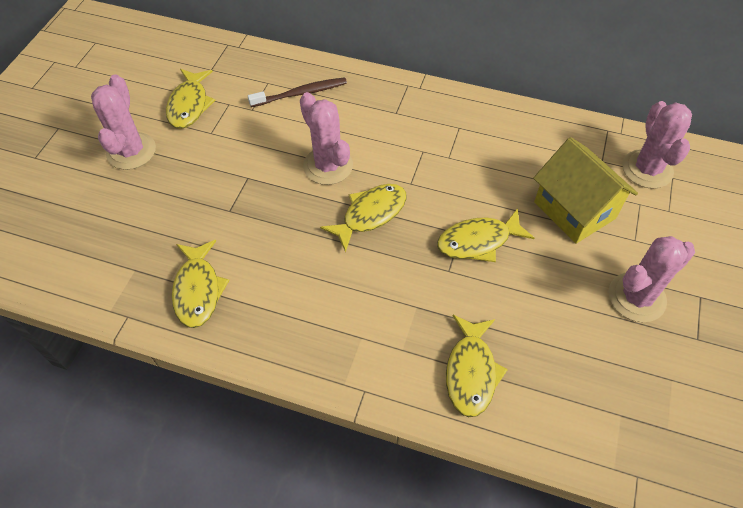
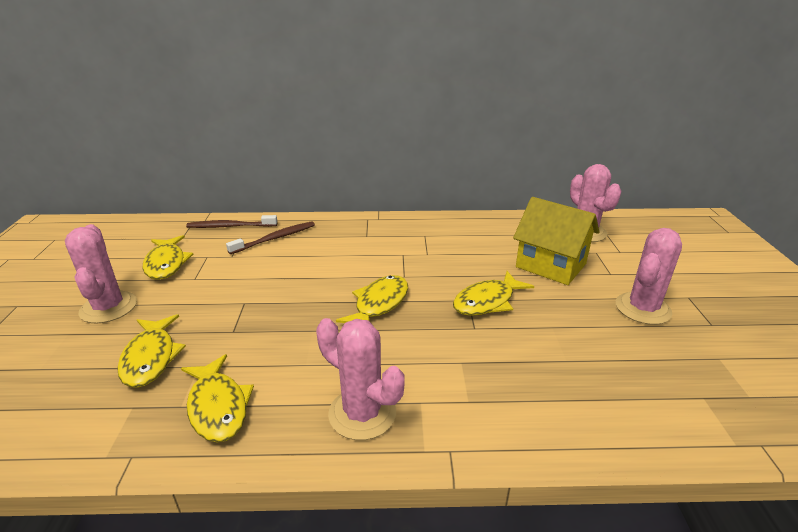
camera: 20 degrees left, 25 degrees down
(261, 63) = (230, 226): none -> brown toothbrush
(328, 166) = (322, 279): pink cactus -> pink cactus (362, 413)
(471, 372) = (547, 401): yellow fish -> yellow fish (151, 358)

